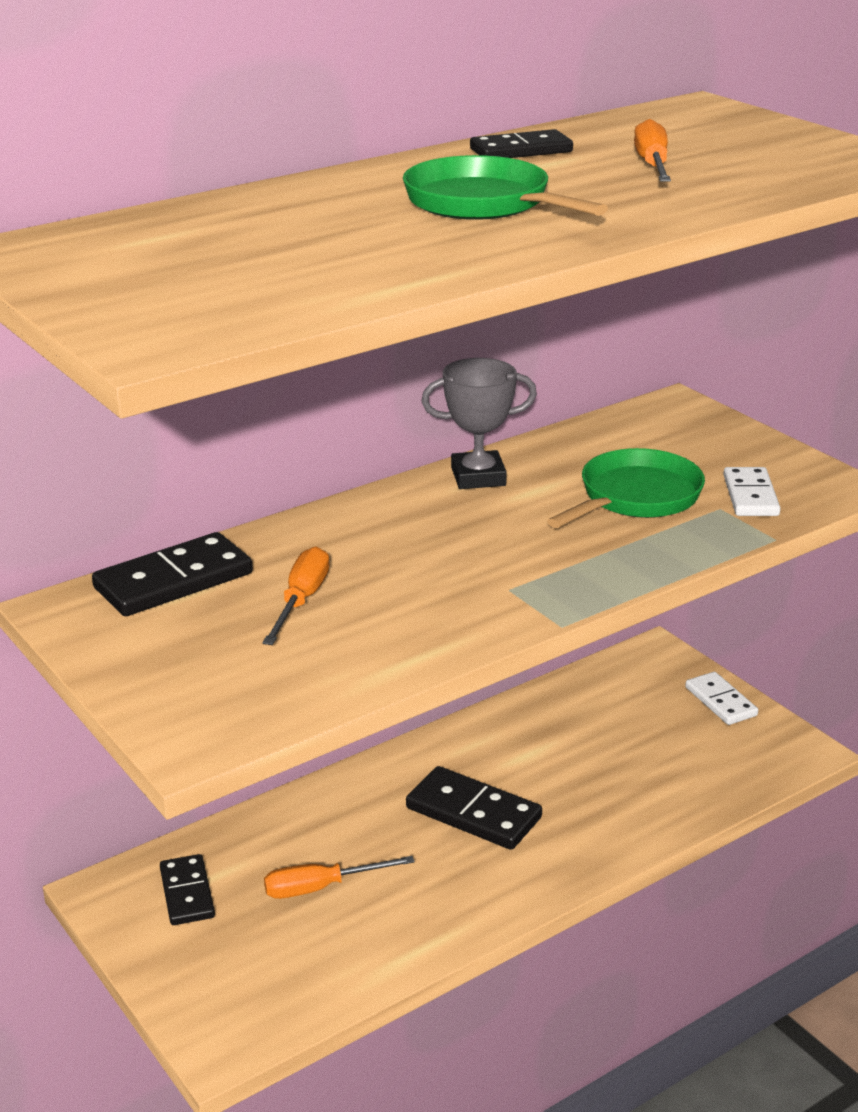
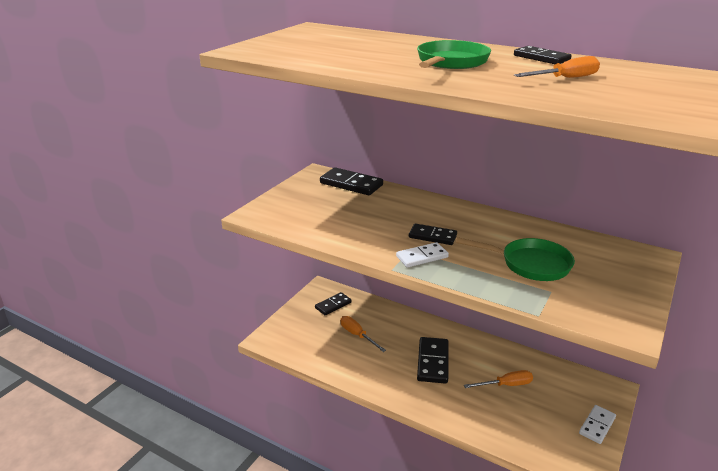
camera: 65 degrees right, 0 degrees up
(301, 601) = (359, 209): orange screwdriver -> orange screwdriver (506, 385)
(478, 477) = (500, 221): grey trophy -> none
(479, 553) = (432, 236): none -> black domino
(750, 496) = (577, 298): white domino -> white domino (422, 257)

